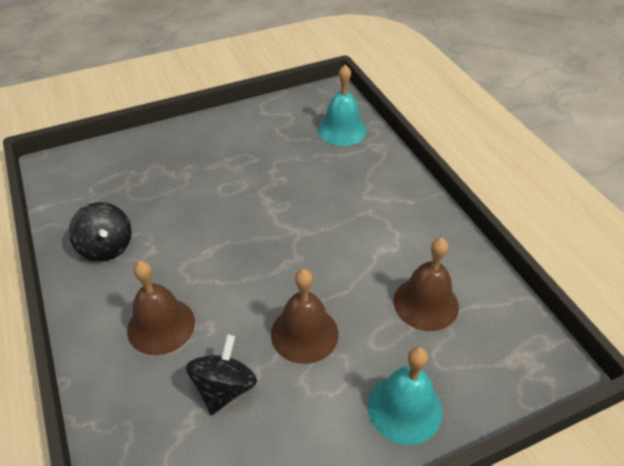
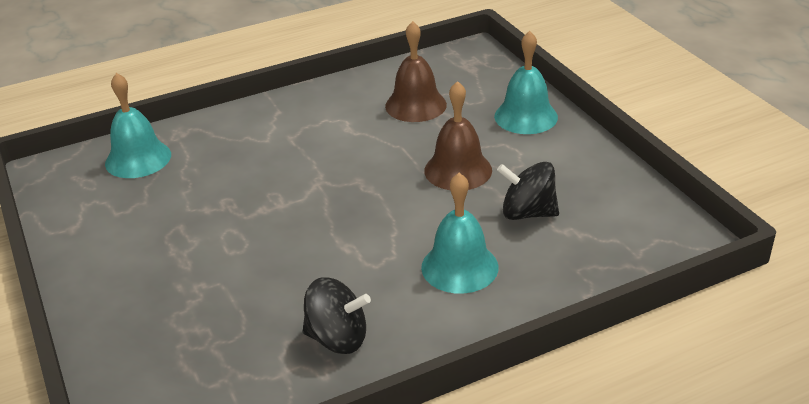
camera: 90 degrees left, 10 degrees down
(106, 247) = (337, 338): black spinning top -> black spinning top turned 45 degrees clockwise
(161, 325) = (459, 267): brown bell -> turquoise bell

